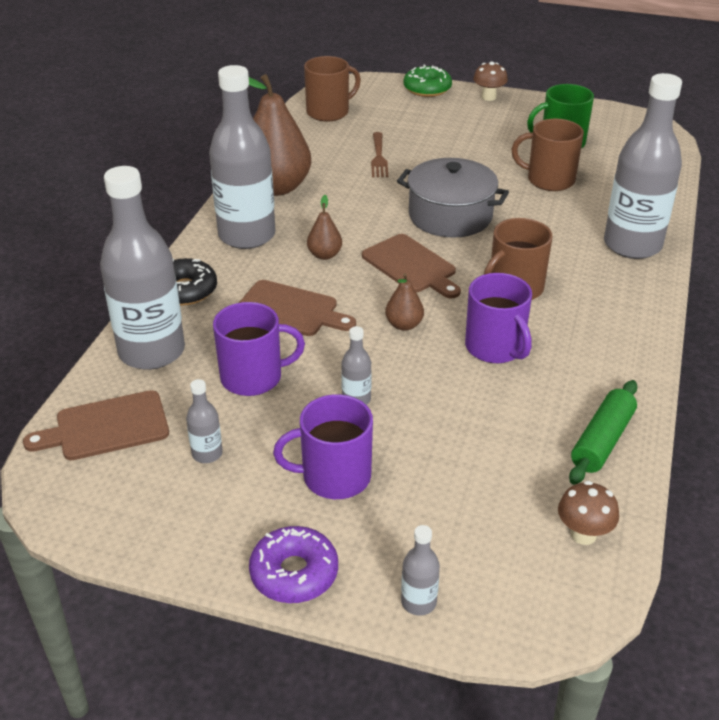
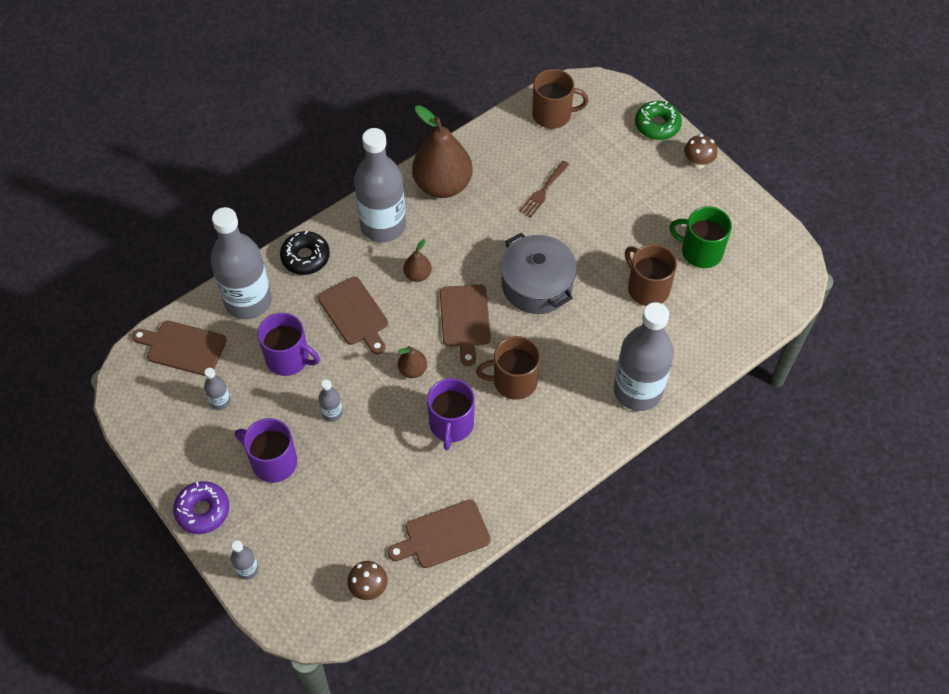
camera: 35 degrees right, 20 degrees up
(602, 441) = (443, 535): green rolling pin -> brown cutting board

